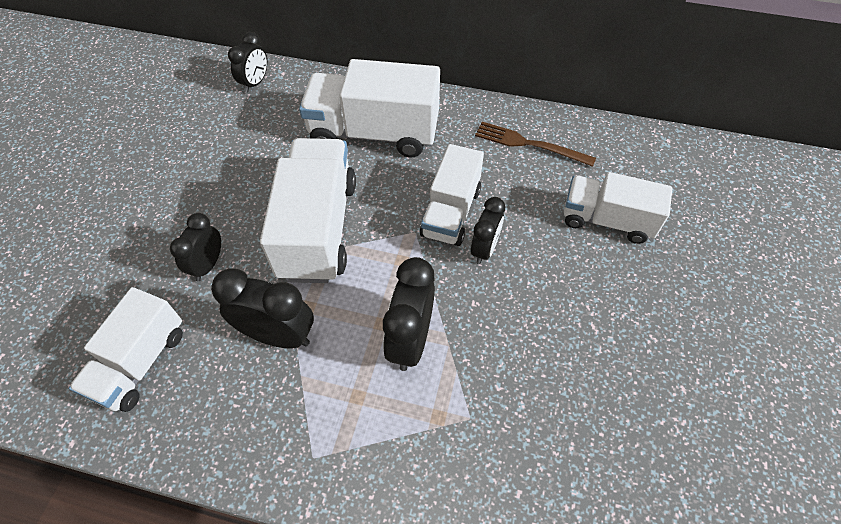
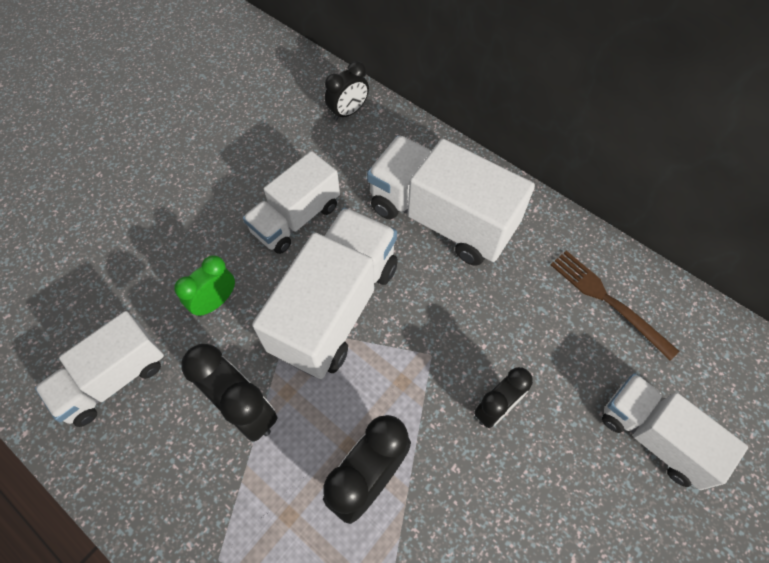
camera: 25 degrees right, 5 degrees up
(208, 265) = (215, 302): black clock -> green clock
(451, 212) = (480, 348): white truck -> white truck (296, 218)

